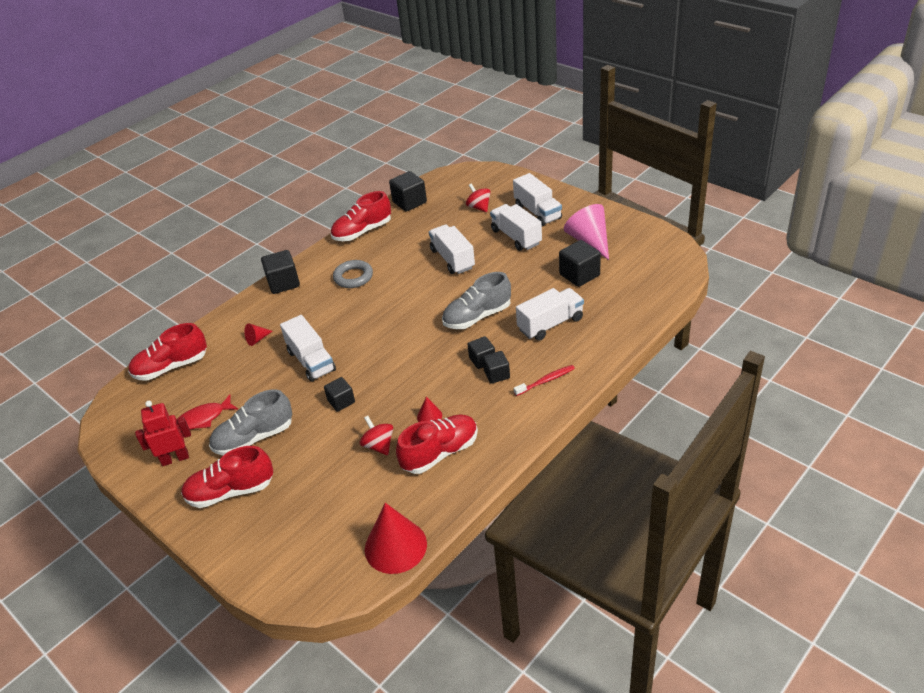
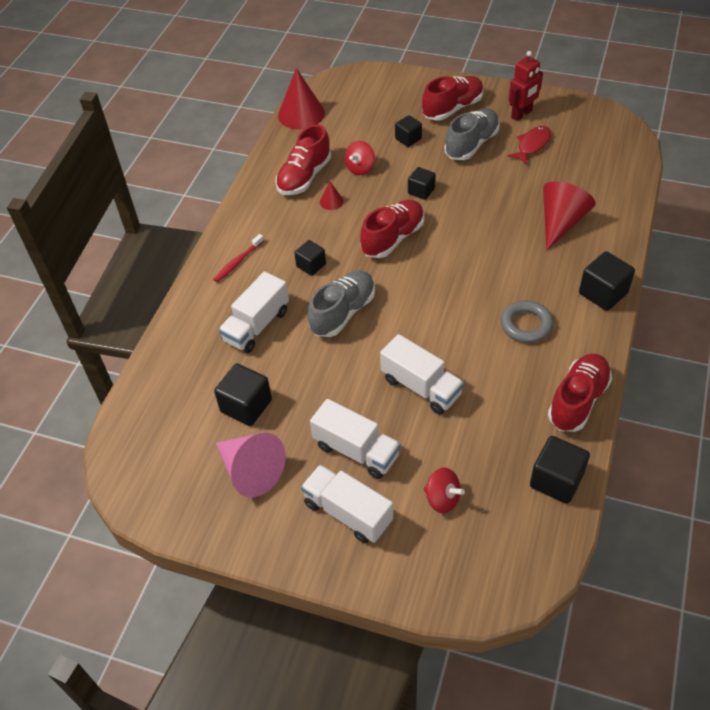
camera: 155 degrees right, 10 degrees up
(171, 367) = (615, 174): red shoe -> red shoe (393, 238)
(257, 339) = (561, 222): red cone -> red cone, size x2.16
(311, 361) = (483, 217): white truck -> none
(379, 445) = (360, 168): red spinning top -> red spinning top turned 90 degrees clockwise
(497, 374) = (289, 255): black cube -> black cube (408, 139)

